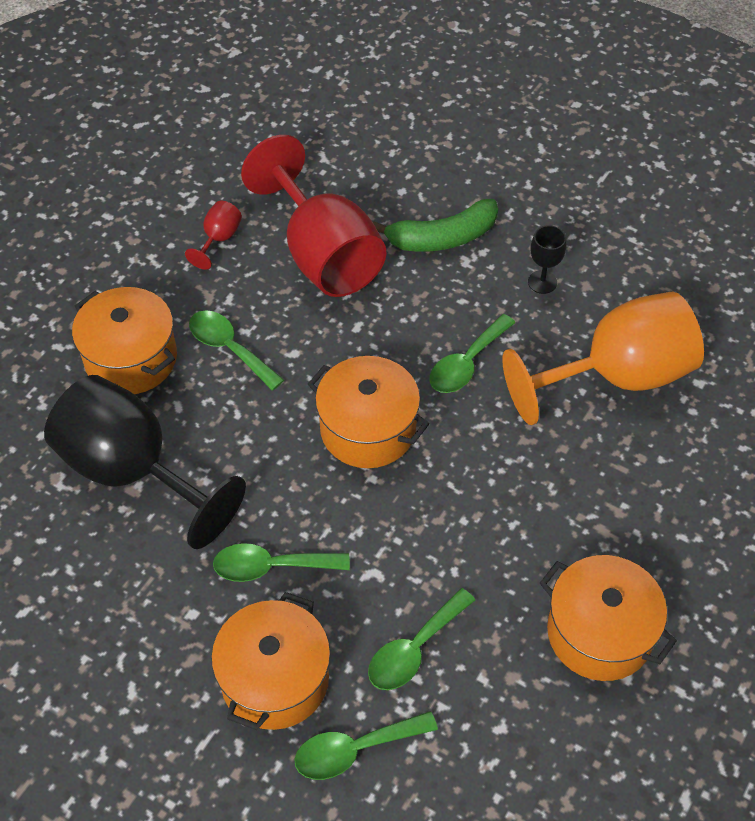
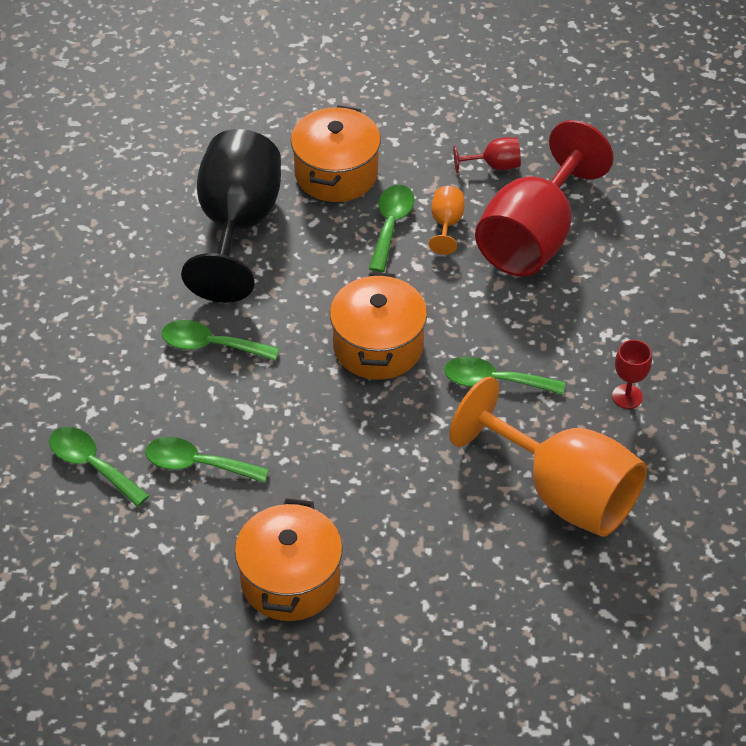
camera: 60 degrees right, 5 degrees down
(261, 307) = (446, 224): none -> orange goblet
(271, 566) = (211, 345): green spoon -> green spoon turned 45 degrees counterclockwise
(275, 679) = (119, 392): orange pot -> none
(442, 238) = (619, 306): green banana -> none
(542, 282) = (627, 396): black goblet -> red goblet

